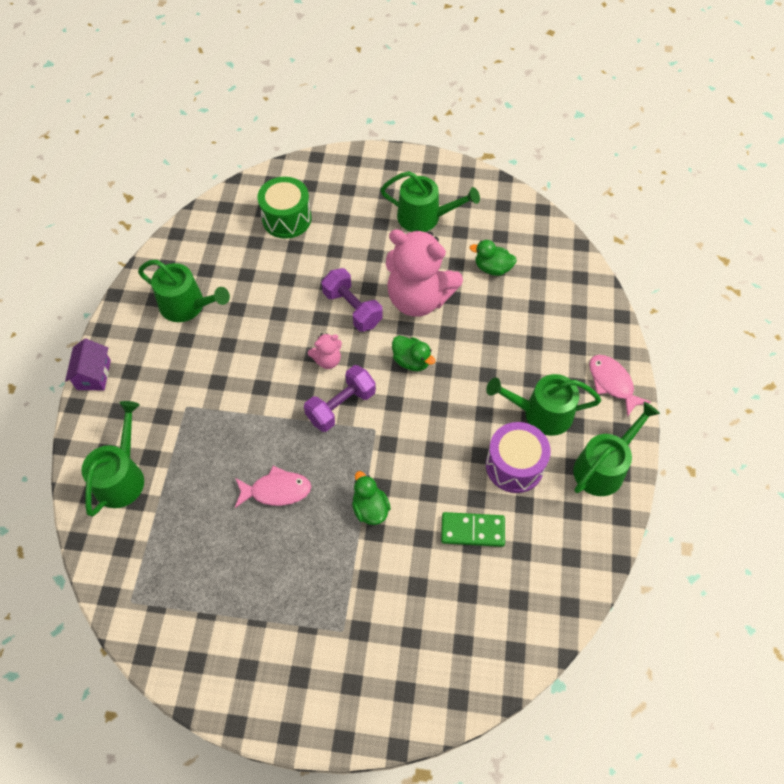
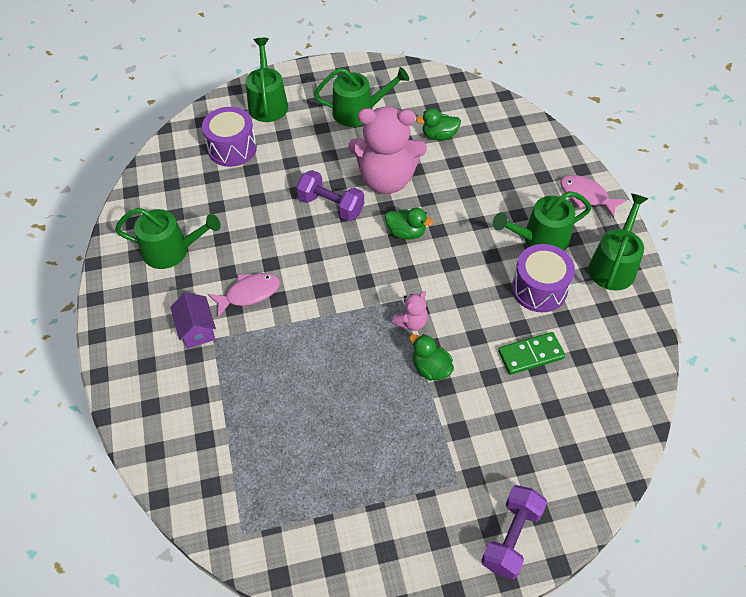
camera: 20 degrees left, 5 degrees down
(93, 375) = (106, 341): purple house -> purple house (197, 329)
(122, 477) = (179, 423): green watering can -> green watering can (268, 103)
(276, 490) = (337, 383): pink fish -> pink fish (249, 293)
(286, 219) = (232, 148): green drum -> purple drum
(327, 360) = (329, 255): pink teddy bear -> pink teddy bear (411, 322)
(341, 406) = (361, 290): purple dumbbell -> purple dumbbell (511, 537)

